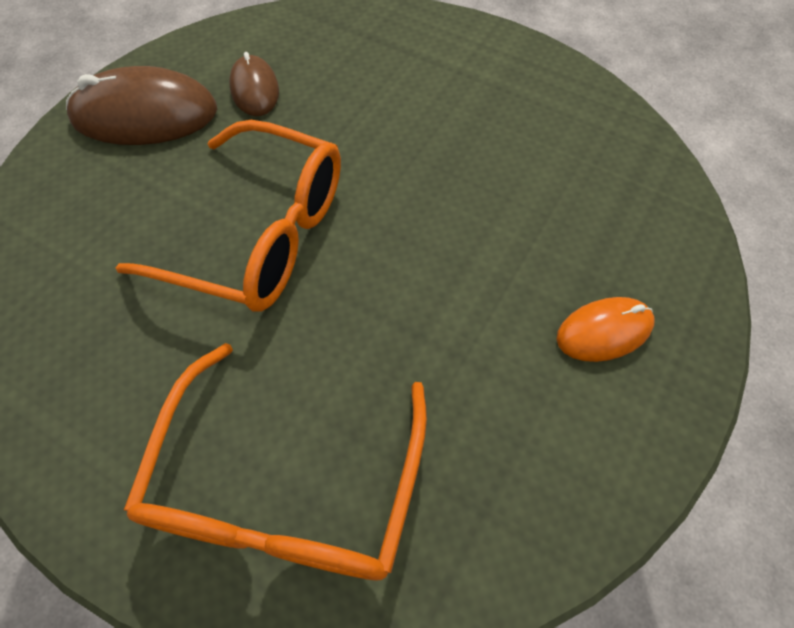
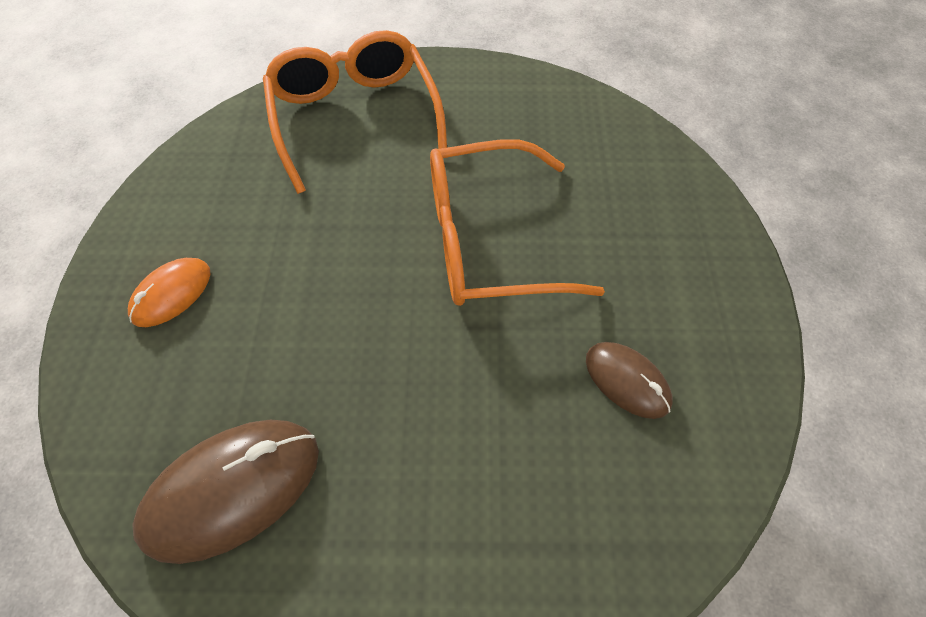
camera: 150 degrees right, 0 degrees up
(145, 114) = (693, 295): brown mouse -> brown mouse (232, 489)

